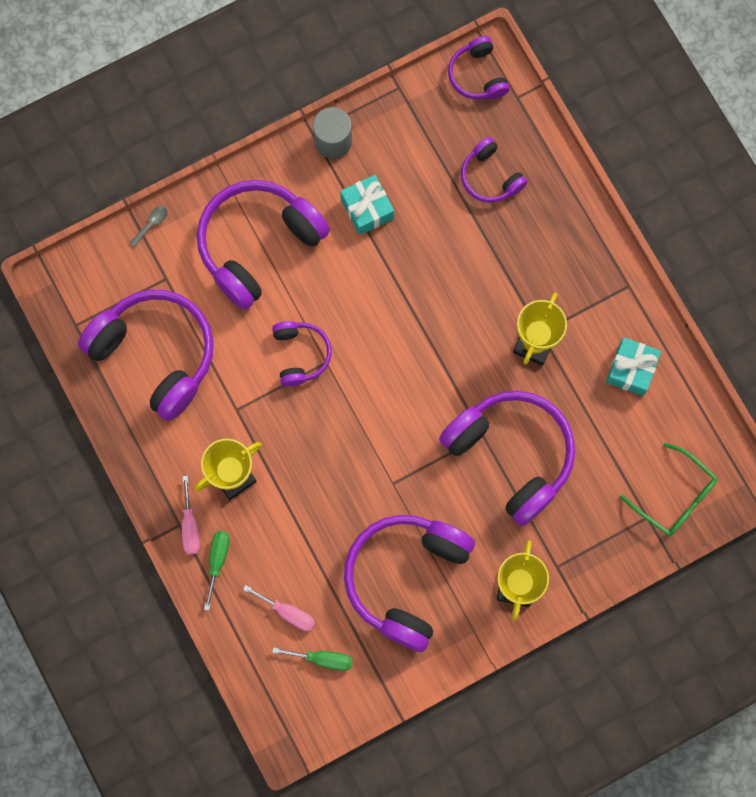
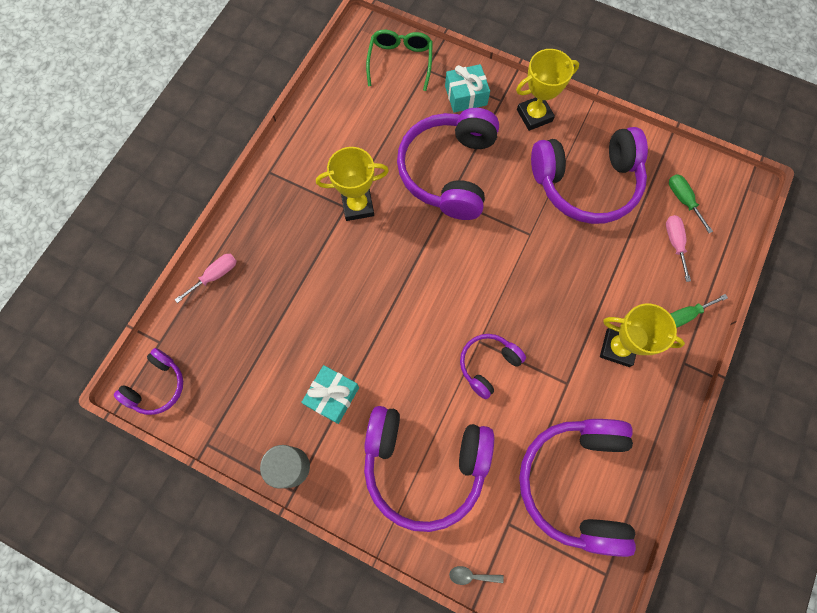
camera: 125 degrees left, 5 degrees down
(190, 526) = (678, 354): pink screwdriver -> pink screwdriver (215, 275)
(490, 177) = (243, 319): purple headphones -> none
(631, 369) = (331, 135): turquoise gift -> turquoise gift (466, 95)

